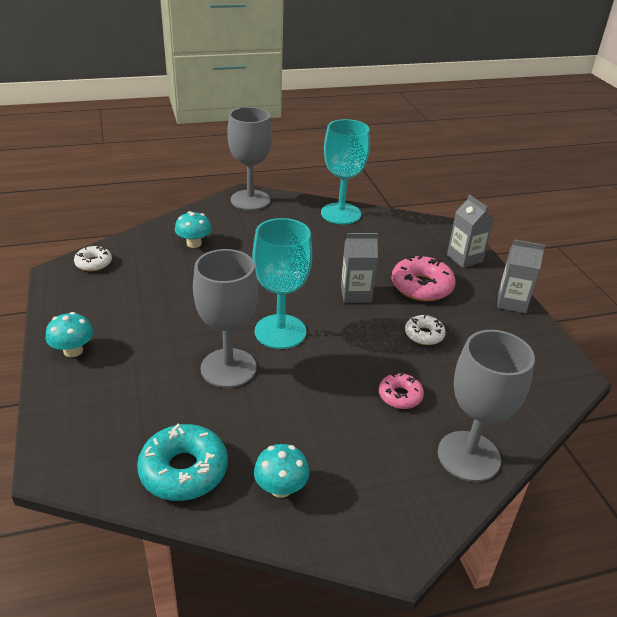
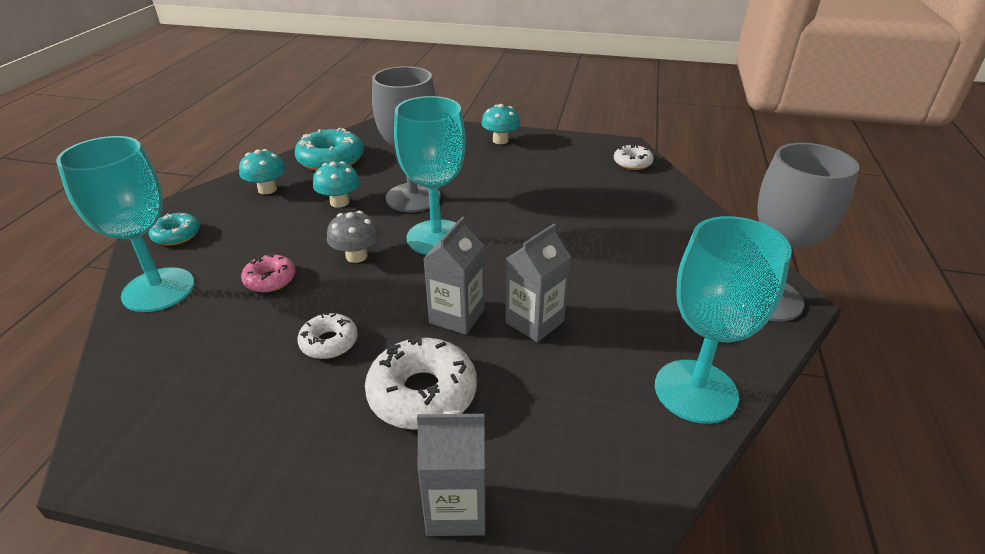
camera: 120 degrees right, 0 degrees up
(194, 243) = (648, 224): turquoise mushroom -> turquoise mushroom (339, 202)
(335, 363) = (356, 256): none -> grey mushroom
(405, 505) = (176, 235): none -> turquoise donut
(421, 286) = (422, 393): pink donut -> white donut
(468, 456) = (158, 290): grey goblet -> turquoise goblet
(511, 302) = (290, 497): grey carton -> grey carton (534, 322)

